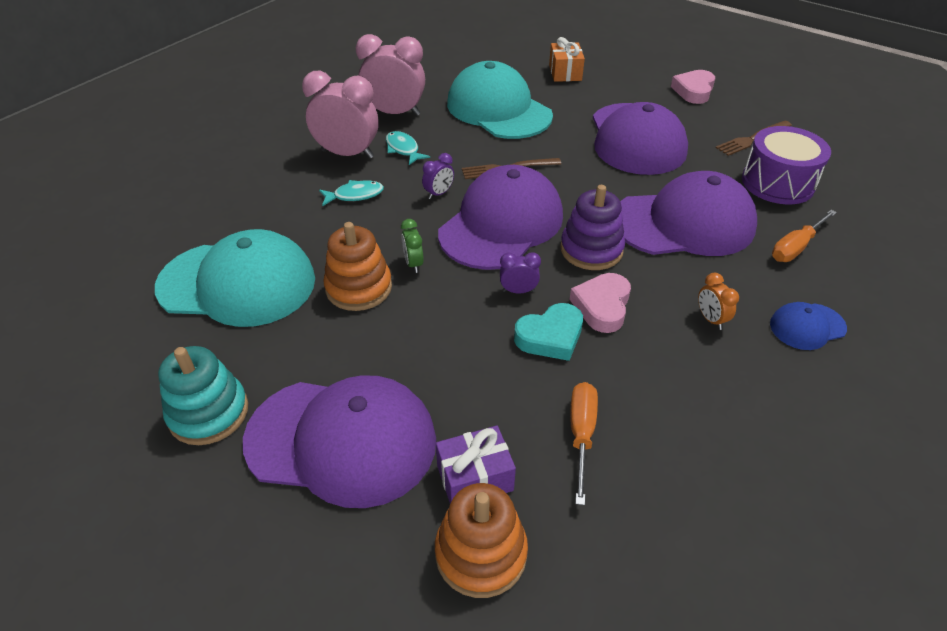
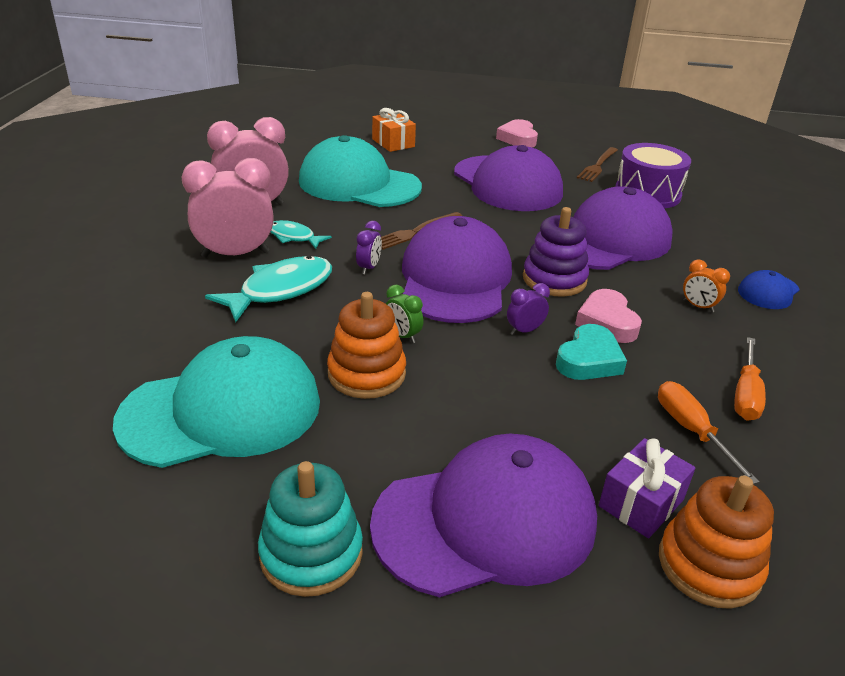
camera: 30 degrees left, 10 degrees down
(355, 195) = (280, 290): turquoise fish -> turquoise fish, size x1.73
(795, 247) = (705, 237): orange screwdriver -> orange screwdriver (745, 394)

